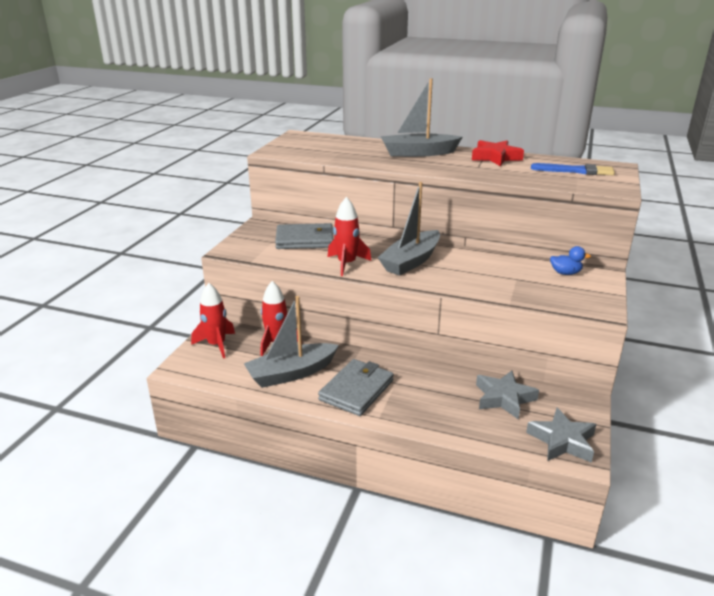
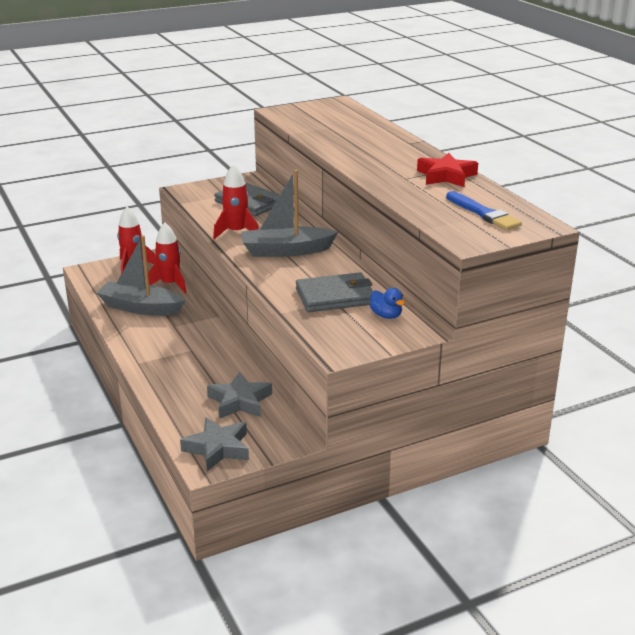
camera: 45 degrees right, 0 degrees up
(356, 390) = (157, 340): grey wallet -> grey wallet (335, 296)
(418, 153) = (388, 149): grey boat -> none

